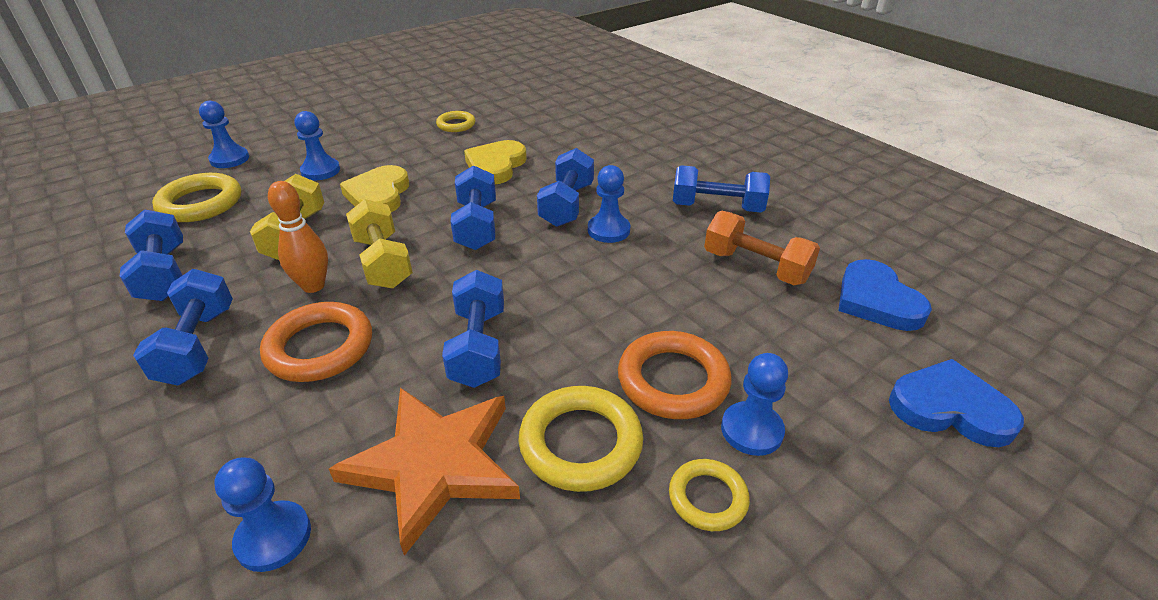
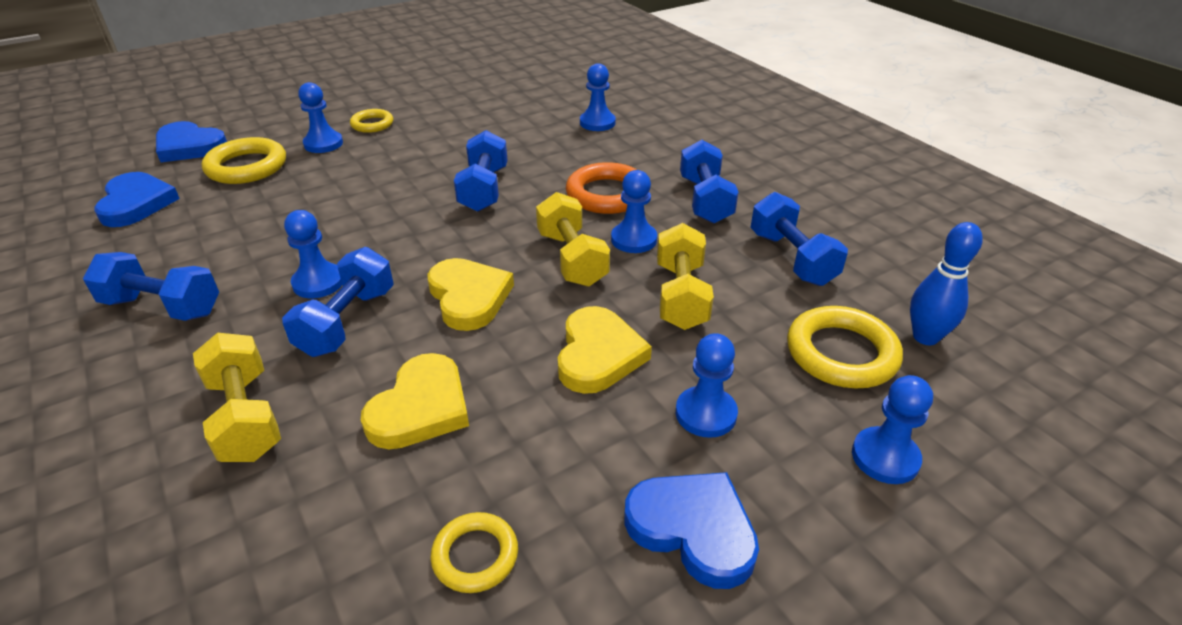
camera: 175 degrees left, 0 degrees up
(123, 216) = (925, 337): none -> blue bowling pin
(313, 286) = (634, 239): orange bowling pin -> blue pawn
(352, 134) = (693, 529): none -> blue heart
(434, 464) = (517, 140): orange star -> none
(476, 225) = (469, 297): blue dumbbell -> yellow heart
(580, 443) = (429, 144): yellow ring -> yellow ring (247, 167)
(598, 158) = (246, 417): none -> yellow dumbbell
(673, 380) = (352, 166): orange ring -> none
(755, 267) = (203, 235): orange dumbbell -> none

